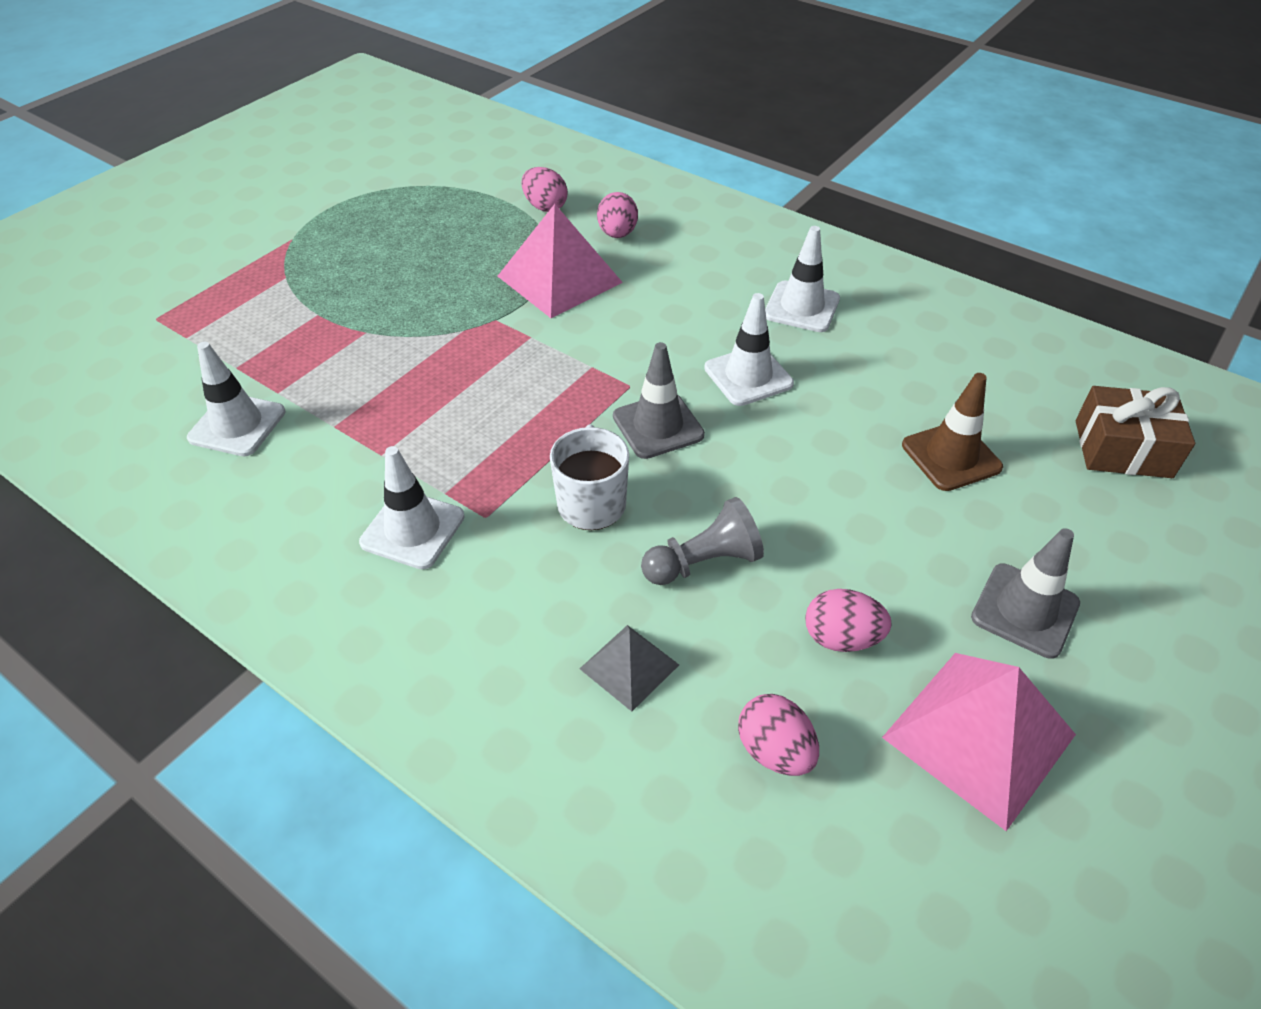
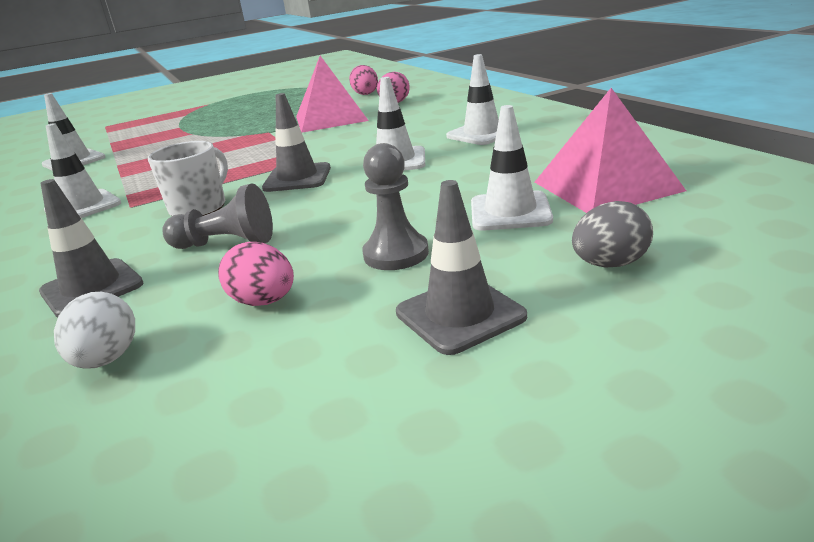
camera: 30 degrees right, 20 degrees down
(629, 666) = (92, 288): grey pyramid -> grey traffic cone
(774, 751) = (107, 359): pink egg -> white egg
(900, 542) = (396, 254): none -> grey pawn
(951, 456) = (510, 212): brown traffic cone -> white traffic cone
(979, 735) = (292, 395): pink pyramid -> pink pyramid (606, 186)
(1089, 519) = (610, 264): none -> grey egg
(1122, 449) = (705, 223): brown gift -> none

